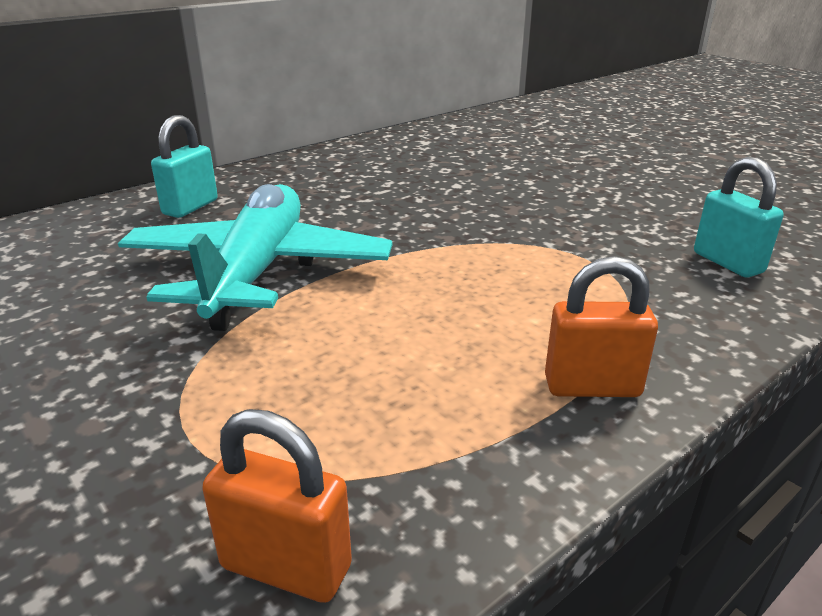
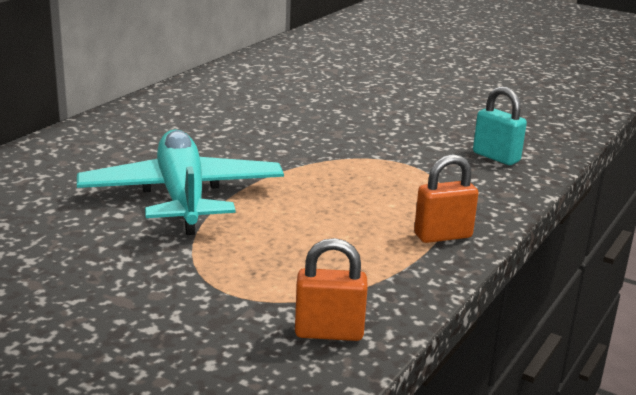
camera: 20 degrees left, 5 degrees down
(190, 207) = (81, 155): turquoise padlock -> none

